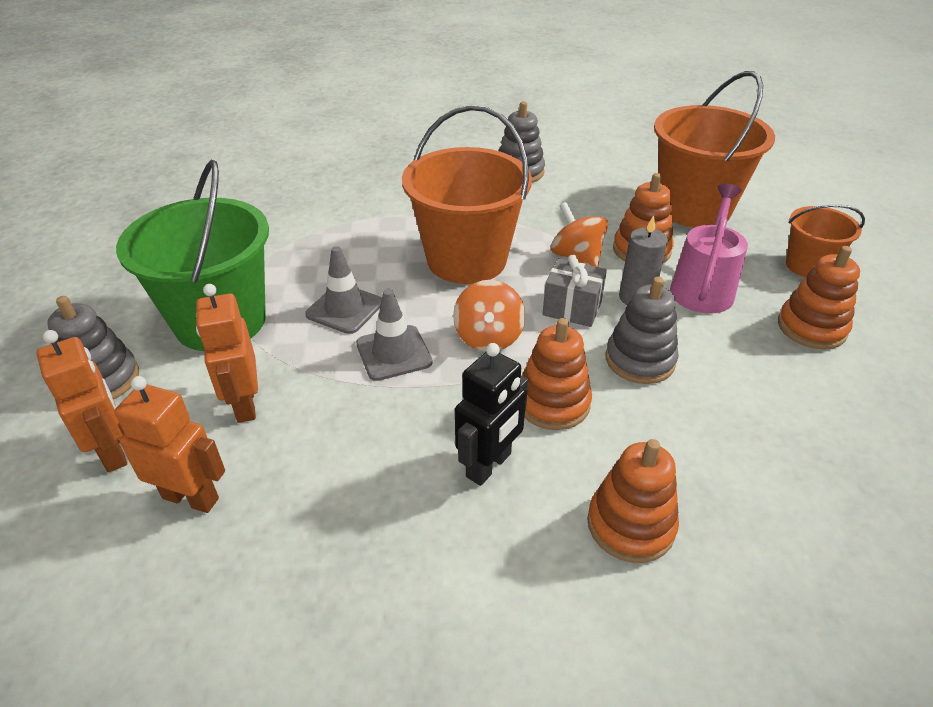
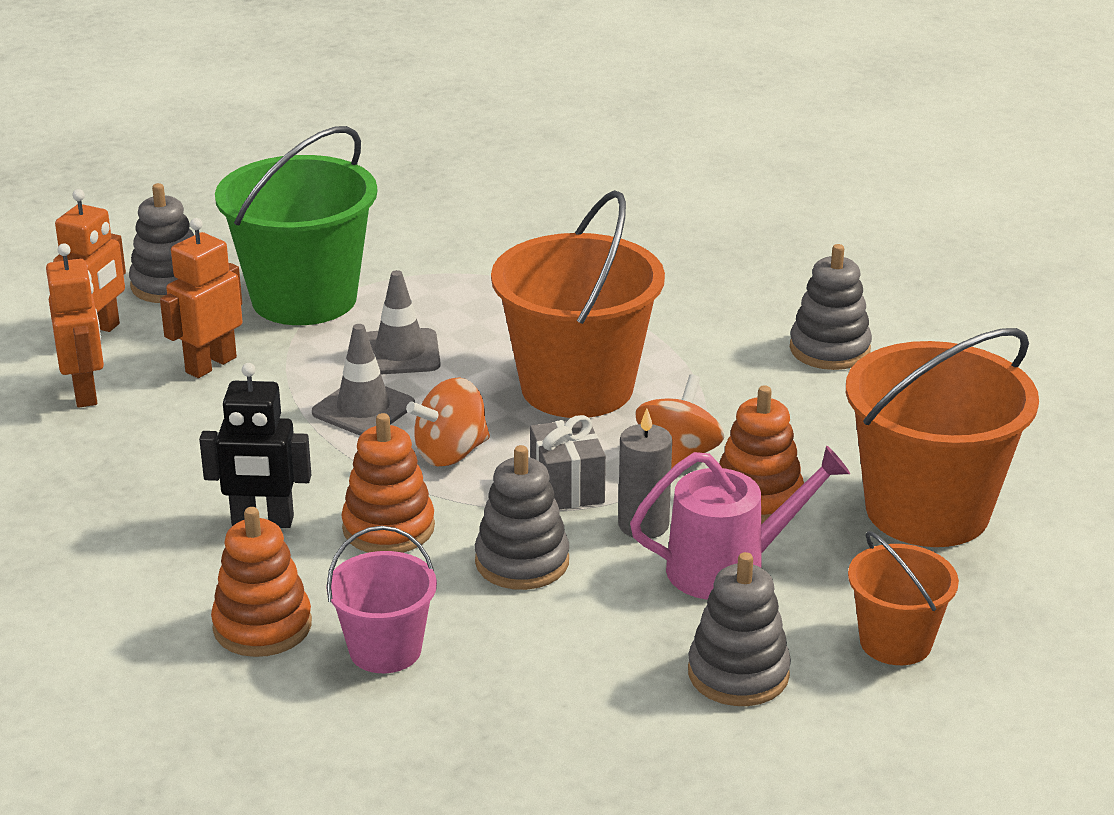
camera: 55 degrees right, 10 degrees down
(703, 467) = (385, 650): none -> pink bucket
(811, 328) = (738, 674): orange stacking toy -> grey stacking toy

